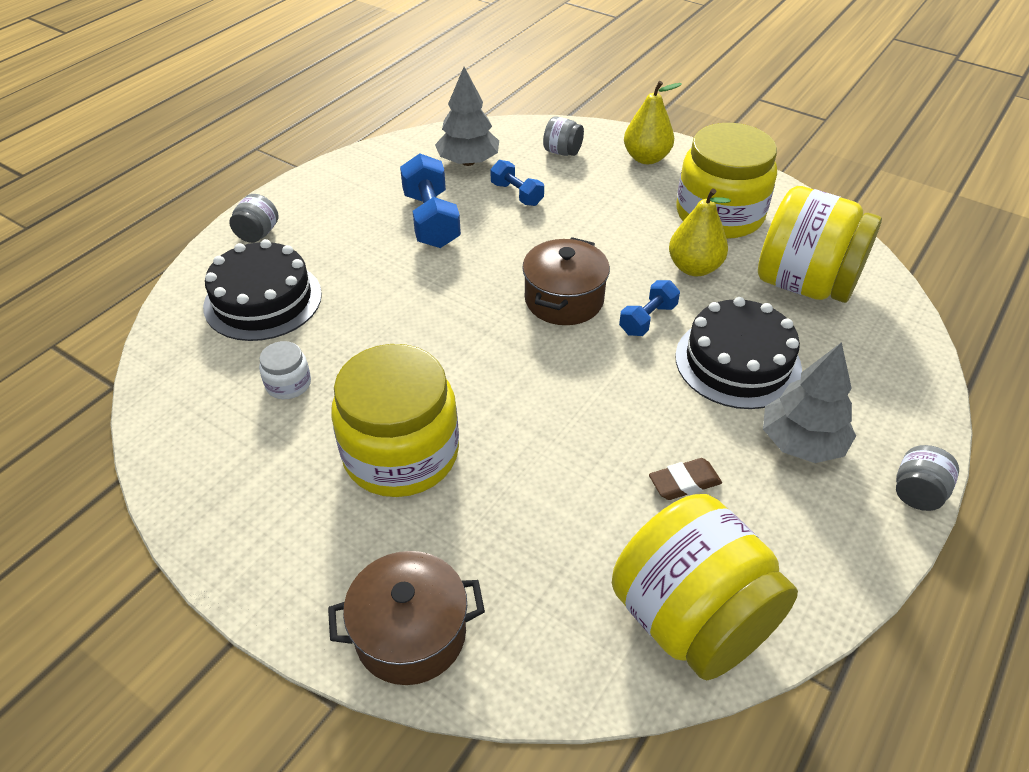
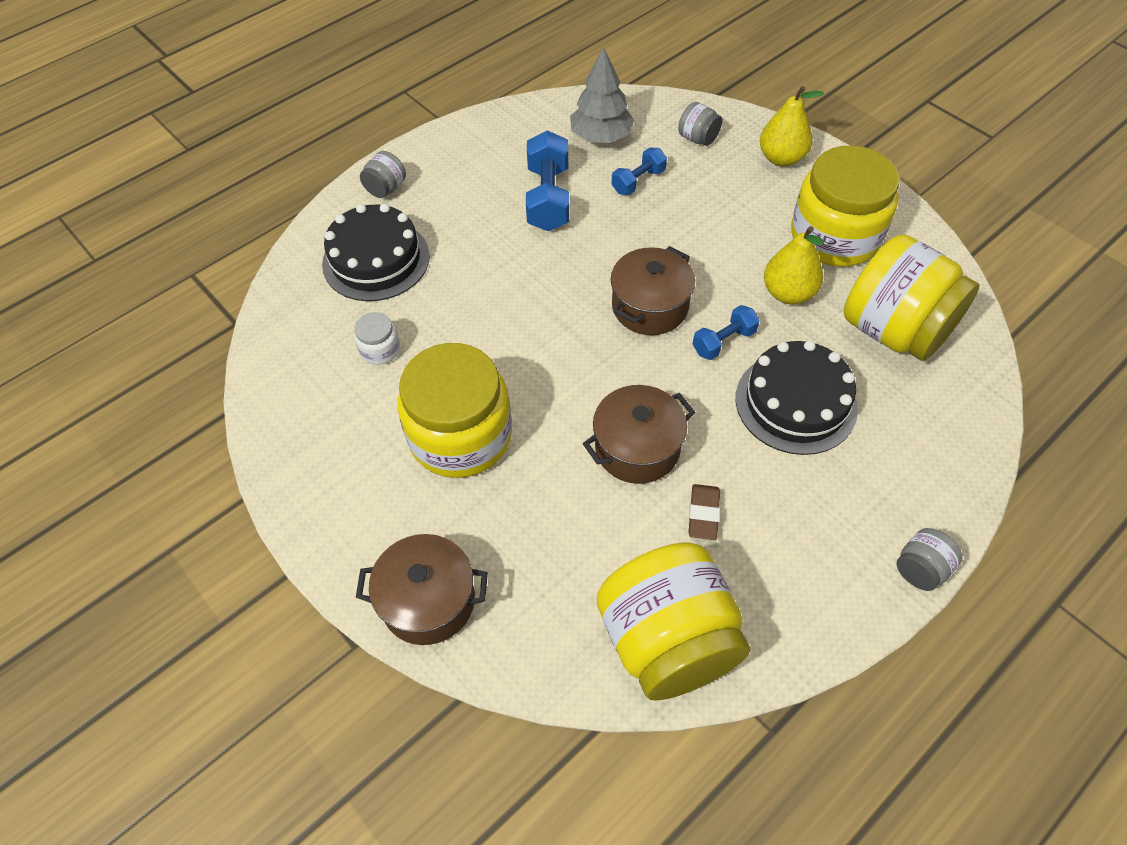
camera: 15 degrees right, 10 degrees up
(517, 194) = (638, 181): blue dumbbell -> blue dumbbell turned 75 degrees clockwise
(594, 432) = (637, 448): none -> brown pot
(684, 483) = (703, 514): brown eraser -> brown eraser turned 75 degrees counterclockwise
(801, 442) = (827, 497): grey tree -> none

